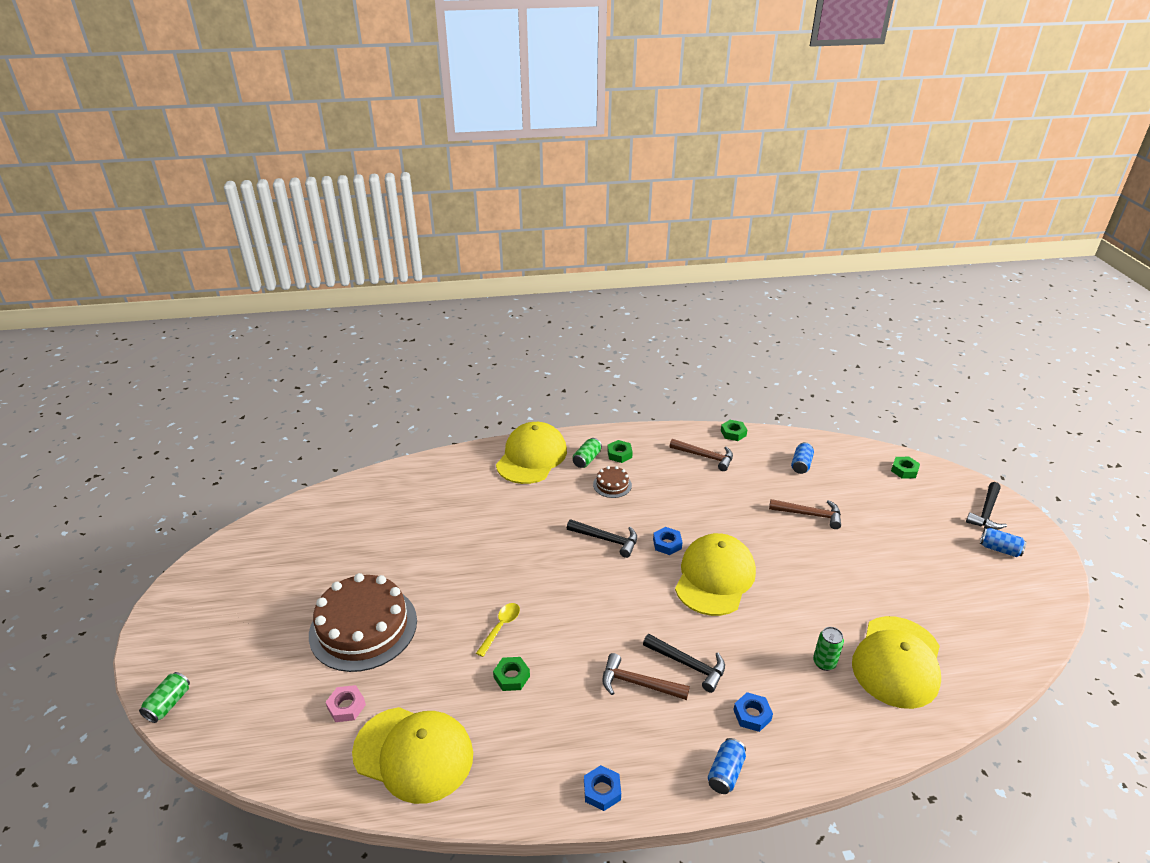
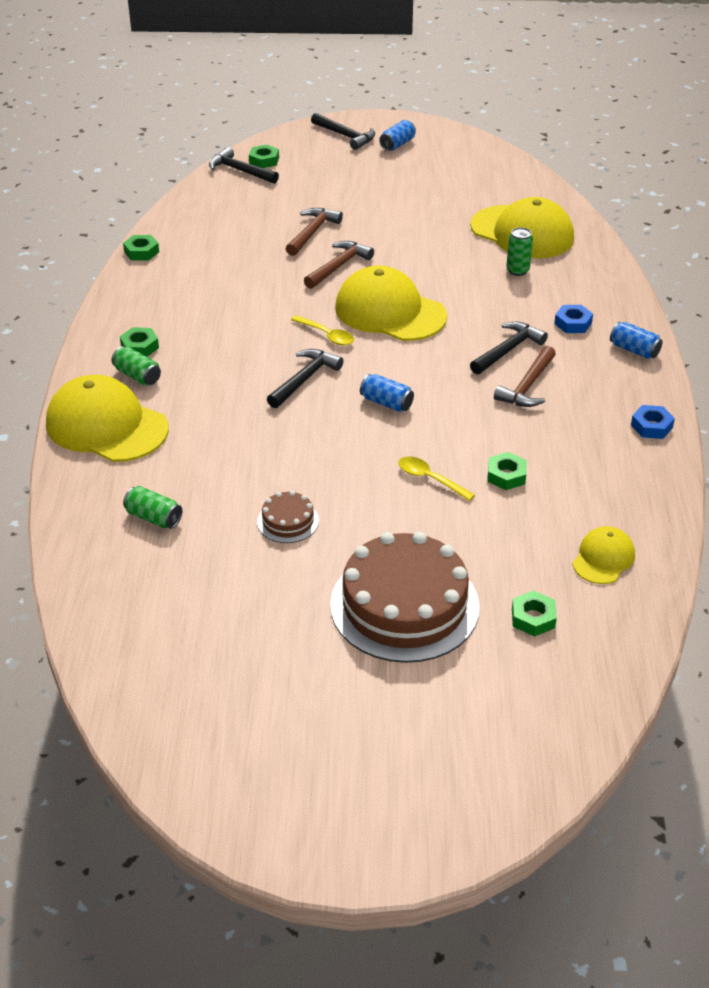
camera: 80 degrees left, 5 degrees up
(169, 704) = (508, 811): green can -> green can (154, 518)
(346, 706) = (533, 618): pink nut -> green nut
(413, 754) = (603, 558): yellow cap -> yellow cap, size x0.51
(612, 485) = (201, 361): brown cake -> brown cake (288, 521)
(667, 544) = (327, 335): blue nut -> yellow spoon
(705, 457) = (178, 281): brown hammer -> brown hammer (338, 266)
(801, 464) = (225, 219): blue can -> blue can (386, 403)
(878, 460) = (240, 171): none -> black hammer

